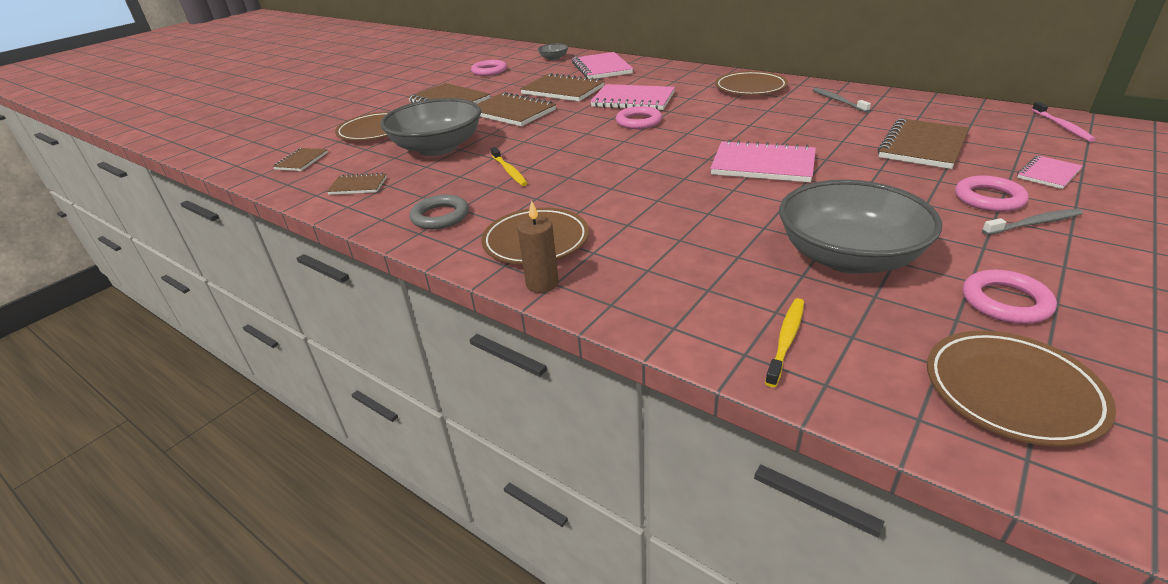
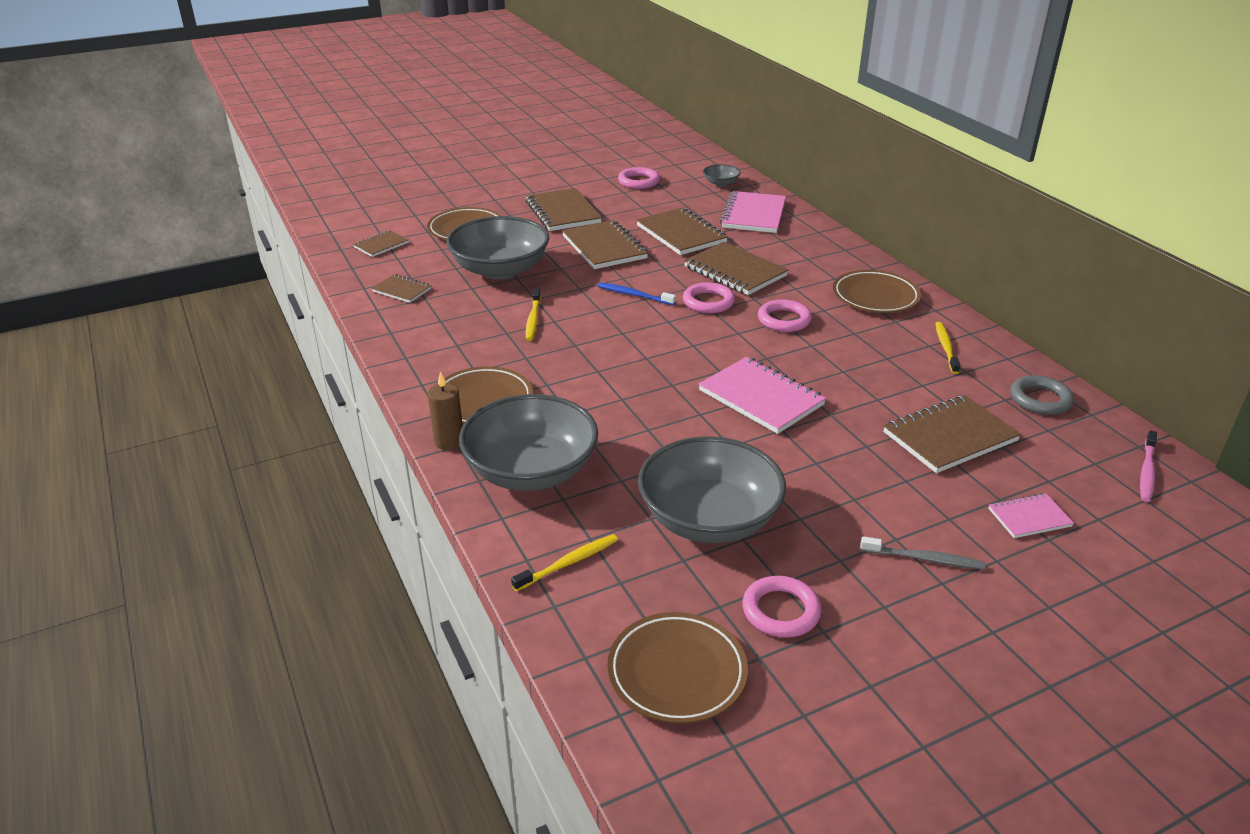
camera: 25 degrees right, 0 degrees up
(440, 216) = (435, 347): grey ring -> grey ring (1040, 399)
(574, 133) = (633, 295): none -> blue toothbrush
(633, 100) = (735, 271): pink notebook -> brown notebook
(650, 278) = (531, 470): none -> grey bowl
(838, 101) = (945, 347): grey toothbrush -> yellow toothbrush
(989, 198) = (923, 518): pink ring -> pink ring (784, 320)

